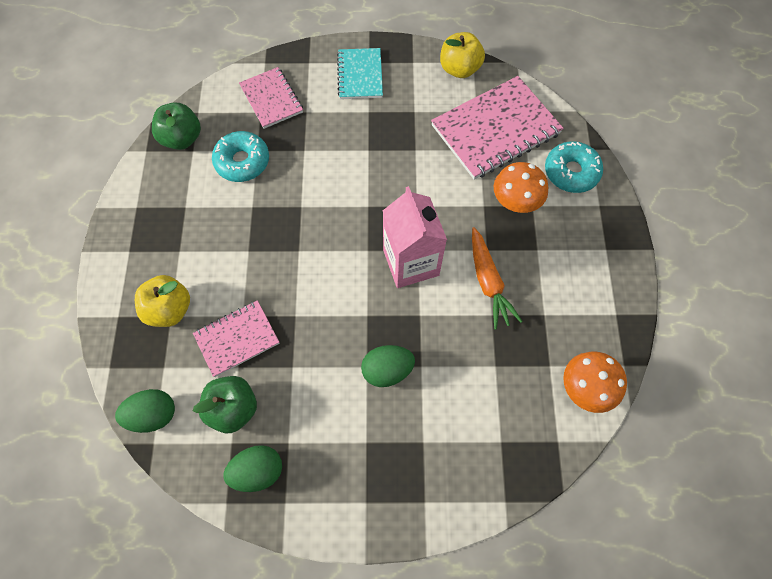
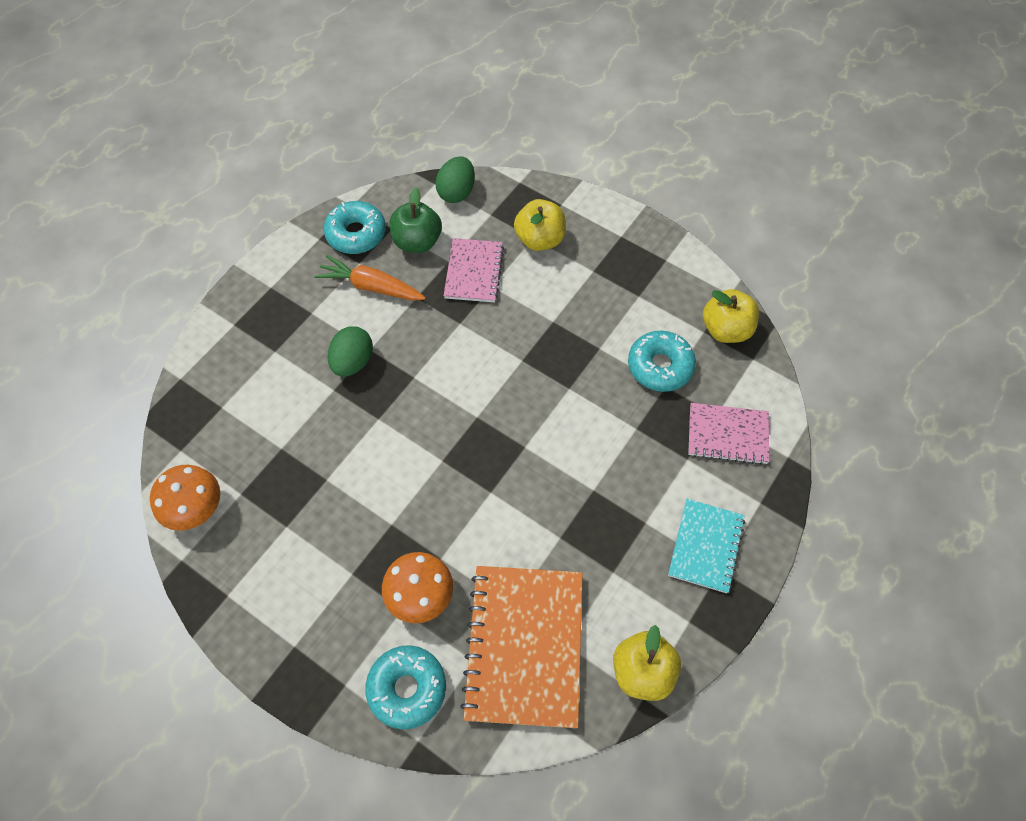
camera: 125 degrees right, 5 degrees down
(182, 138) = (725, 329): green apple -> yellow apple
(258, 471) = (356, 234): green egg -> turquoise donut
(360, 75) = (705, 546): turquoise notebook -> turquoise notebook turned 75 degrees clockwise
(411, 262) = (434, 445): pink carton -> none
(488, 282) = (358, 500): orange carrot -> orange carrot (371, 286)
(495, 130) = (524, 646): pink notebook -> orange notebook

